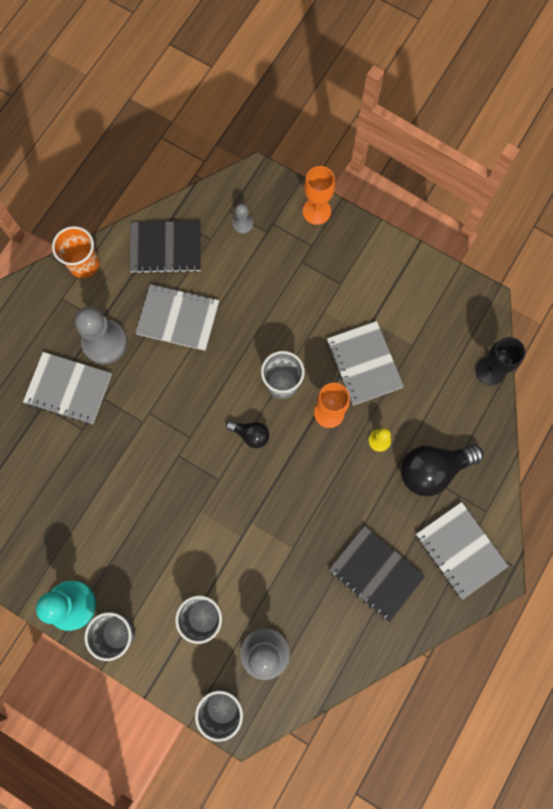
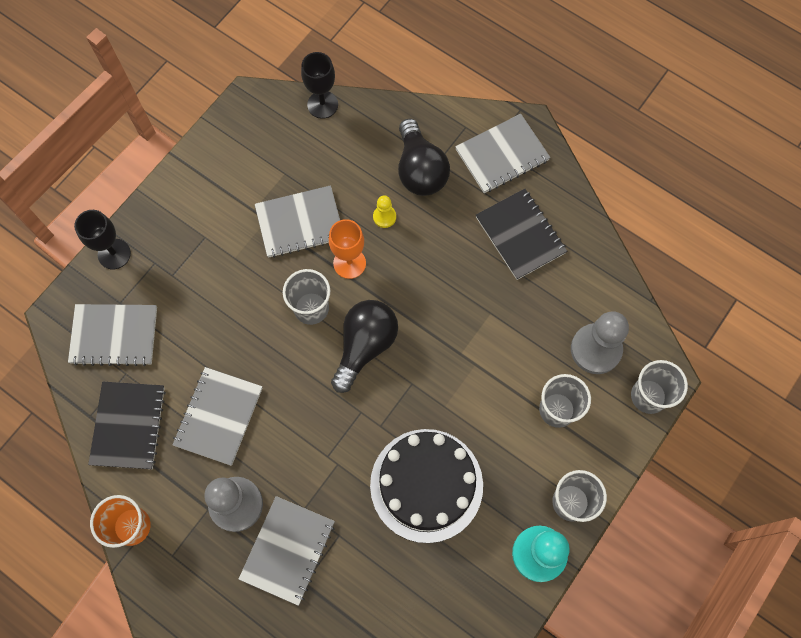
camera: 85 degrees left, 5 degrees down
(128, 500) = (426, 485): none -> black cake
(243, 224) = (114, 335): grey pawn -> grey notebook
(250, 435) = (365, 346): black light bulb -> black light bulb, size x1.89
(316, 211) = (114, 254): orange goblet -> black goblet
(375, 573) = (520, 235): black notebook -> black notebook turned 75 degrees counterclockwise

